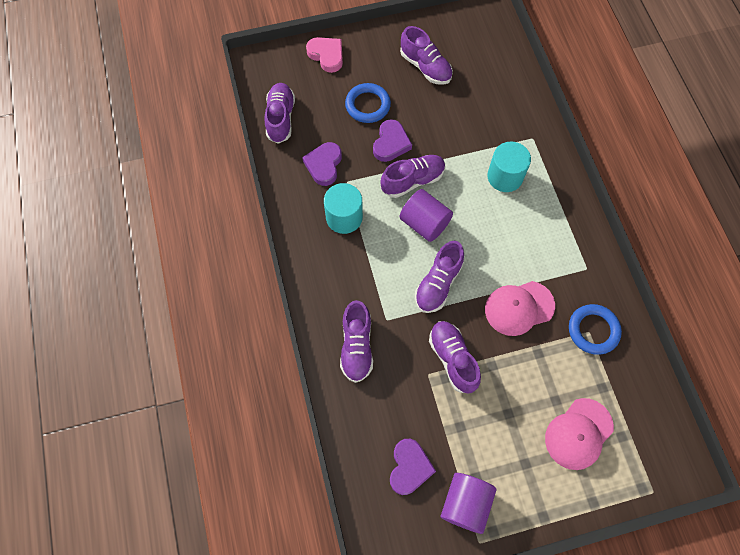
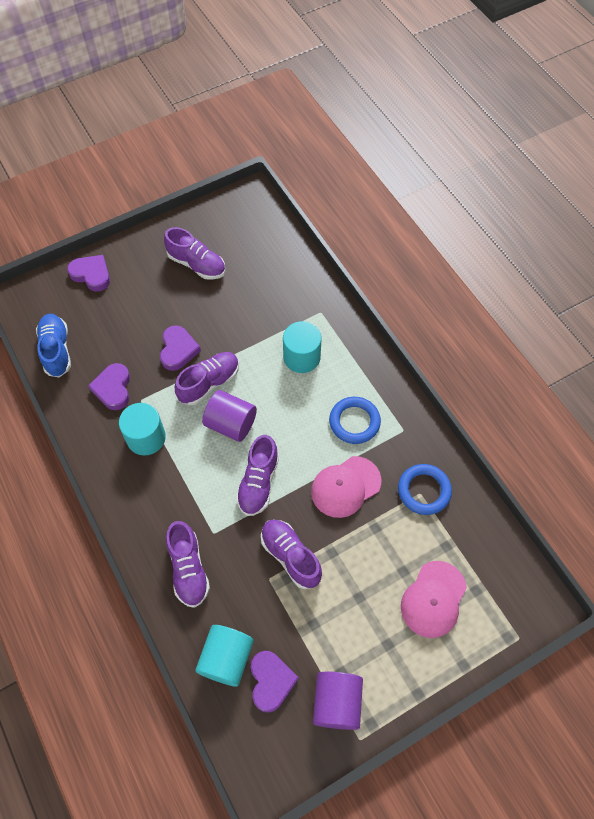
camera: 15 degrees left, 5 degrees down
(280, 118) = (56, 350): purple shoe -> blue shoe
(327, 55) = (91, 274): pink heart -> purple heart
(367, 105) = (145, 316): blue ring -> blue ring (354, 422)
(373, 436) = (226, 659): none -> turquoise cylinder

